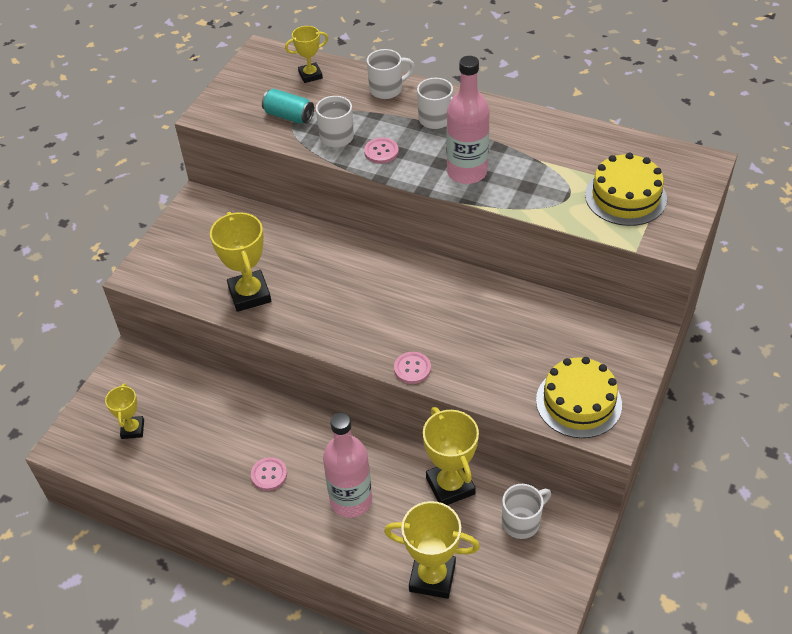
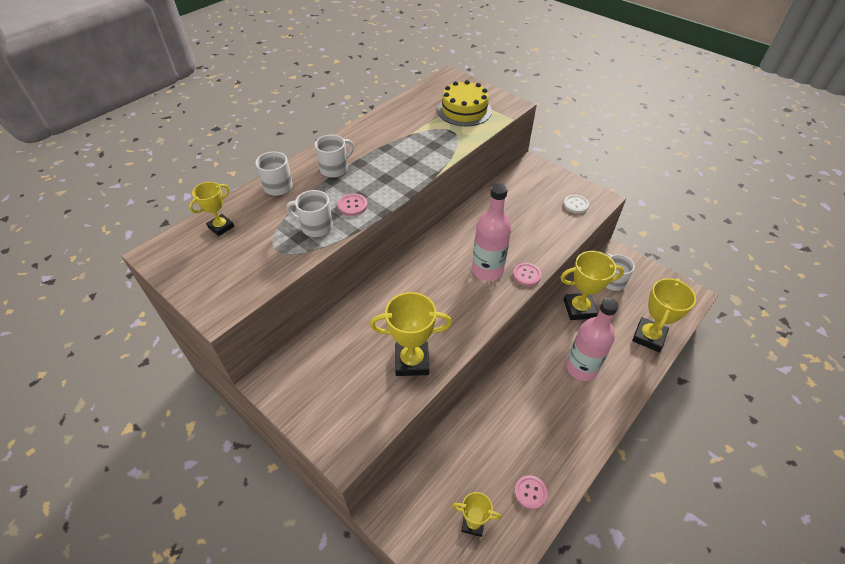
camera: 75 degrees left, 0 degrees up
(269, 475) = (548, 418): pink button -> pink button (530, 492)
(289, 116) = (267, 252): turquoise can -> none
(310, 75) = (221, 227): yellow trophy -> yellow trophy turned 45 degrees clockwise
(467, 172) = (403, 168): pink bottle -> pink bottle (487, 270)
(578, 402) = (575, 205): yellow cake -> white button

